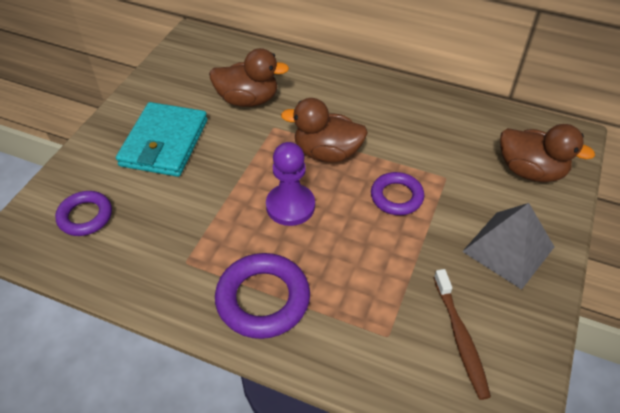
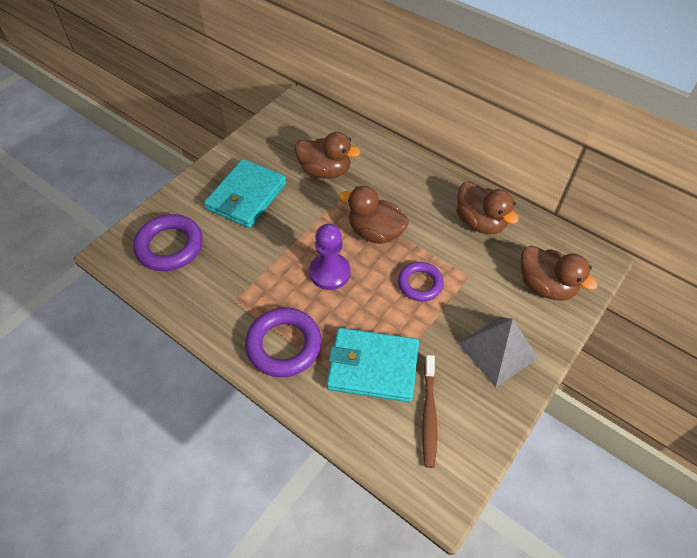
camera: 15 degrees right, 5 degrees up
(85, 216) = (170, 246): purple ring -> purple ring, size x1.56
(377, 299) = (373, 367): none -> turquoise wallet
(437, 120) = (480, 222): none -> brown duck

